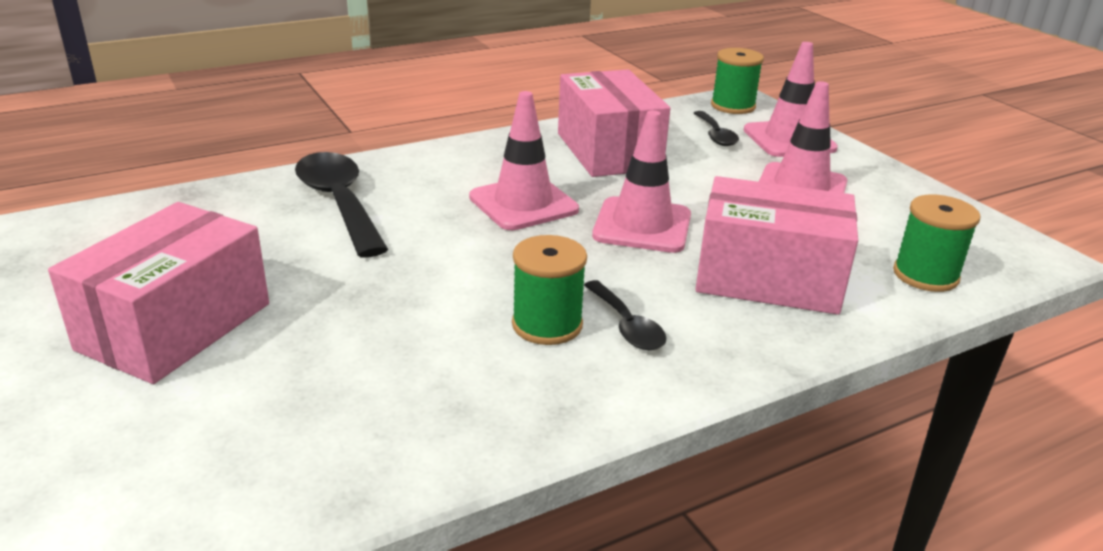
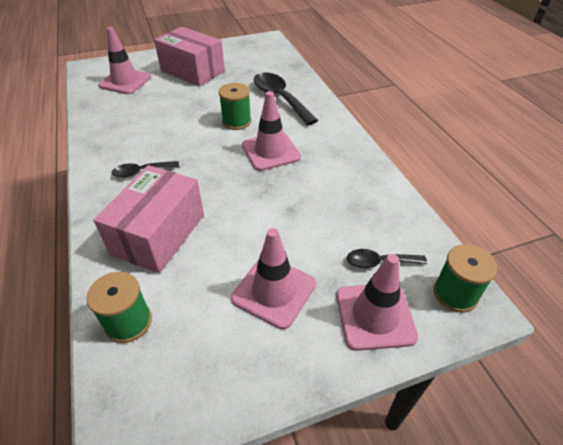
camera: 100 degrees right, 15 degrees up
(339, 203) = (280, 98): black spoon -> black spoon turned 105 degrees counterclockwise
(547, 325) = (154, 149): green spool -> green spool (236, 122)
(608, 151) = (344, 194): pink box -> none
(642, 226) = (235, 193): pink traffic cone -> pink traffic cone (125, 81)

